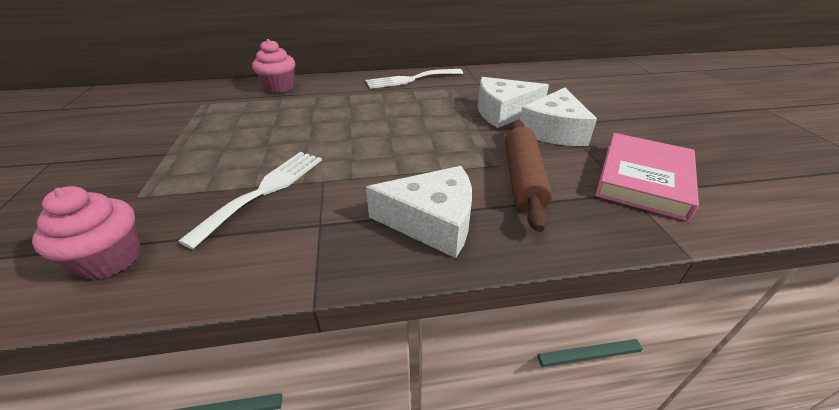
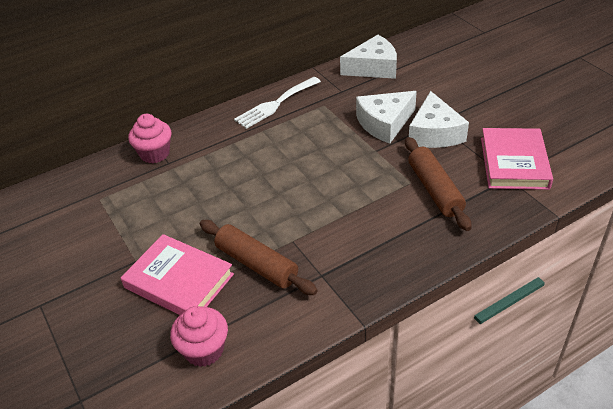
camera: 20 degrees left, 5 degrees up
(178, 181) = (179, 281): none -> pink book
(265, 190) = (256, 264): white fork -> brown rolling pin
(432, 221) = (395, 246): white cheese -> white cheese (373, 68)

